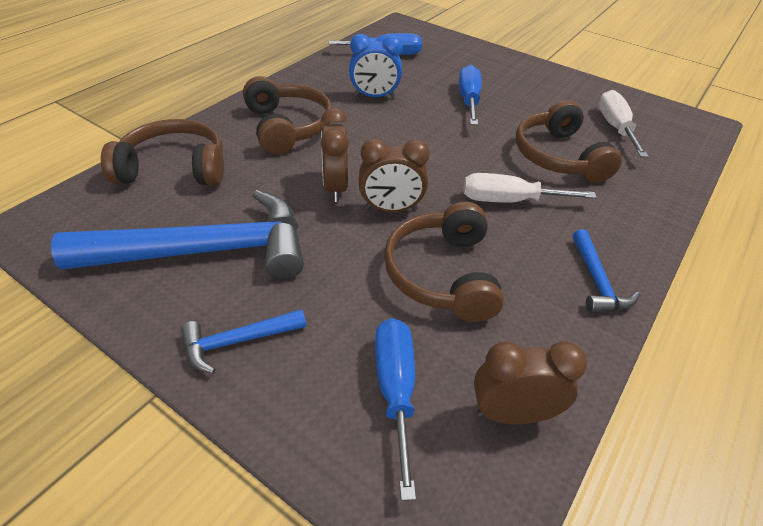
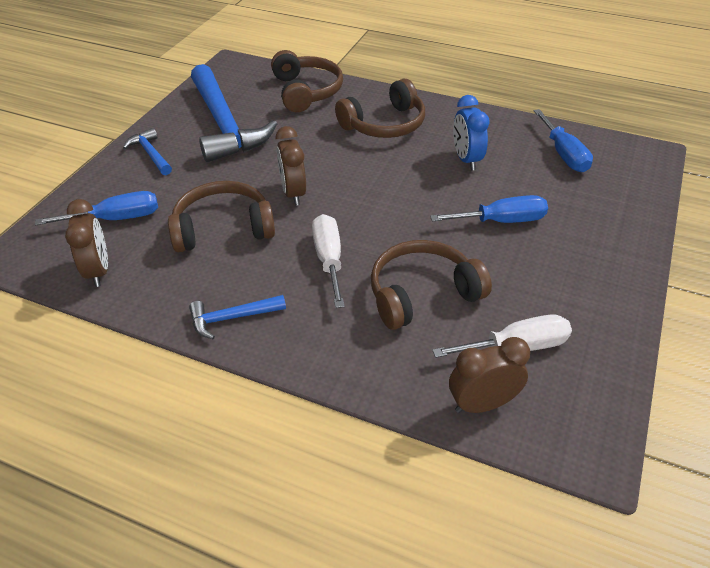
camera: 80 degrees right, 0 degrees up
(335, 187) = (311, 162): brown clock -> brown clock (482, 404)

